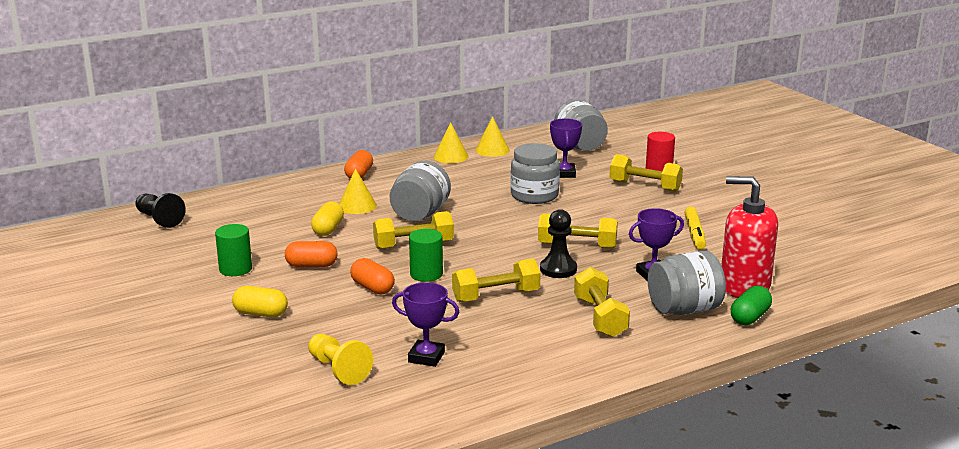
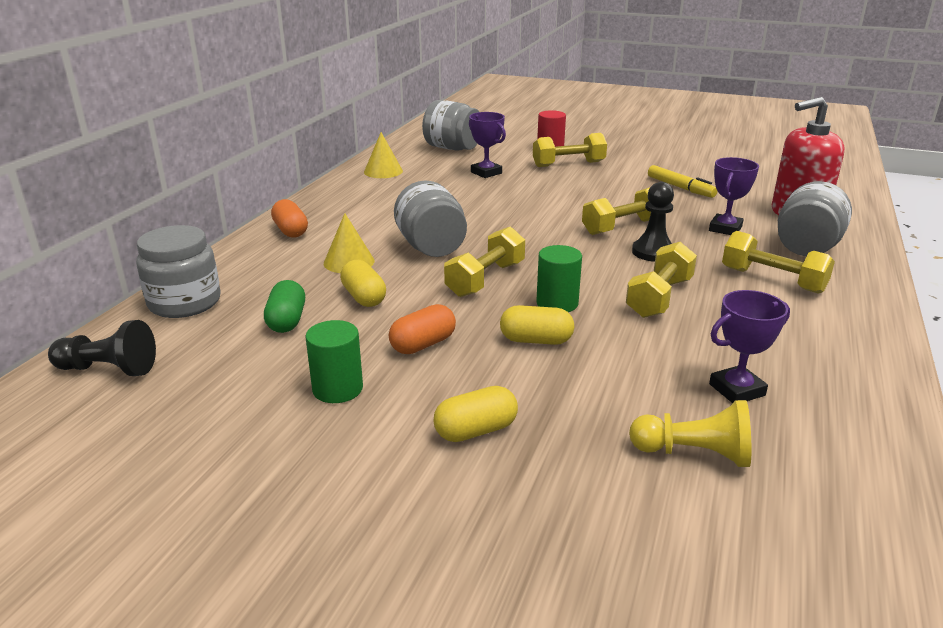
camera: 40 degrees left, 5 degrees up
(372, 288) = (536, 340): orange capsule -> yellow capsule
(451, 156) = (354, 187): yellow cone -> none
(534, 195) = (500, 197): grey jar -> grey jar (185, 303)
(749, 317) = (854, 236): green capsule -> green capsule (287, 321)

